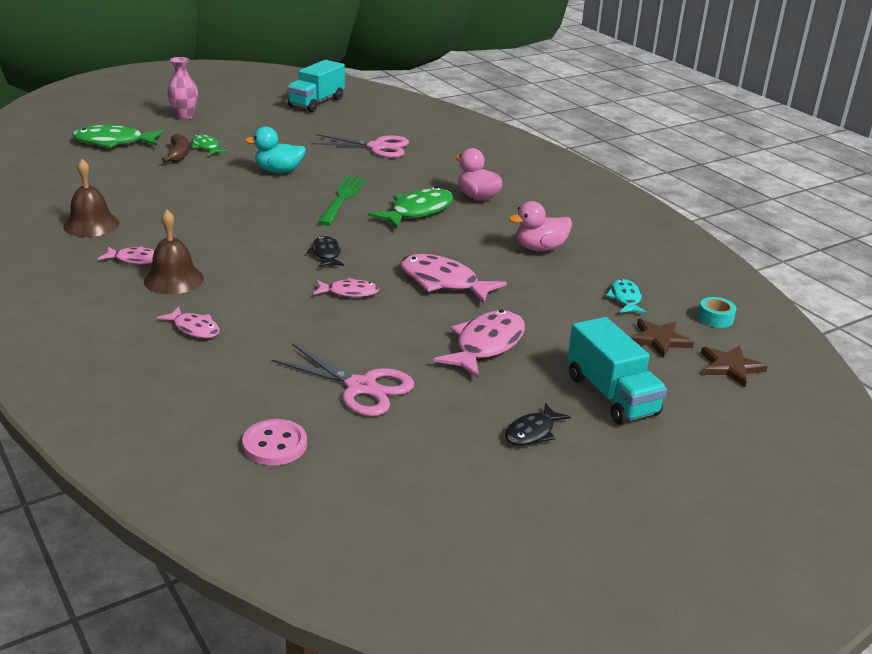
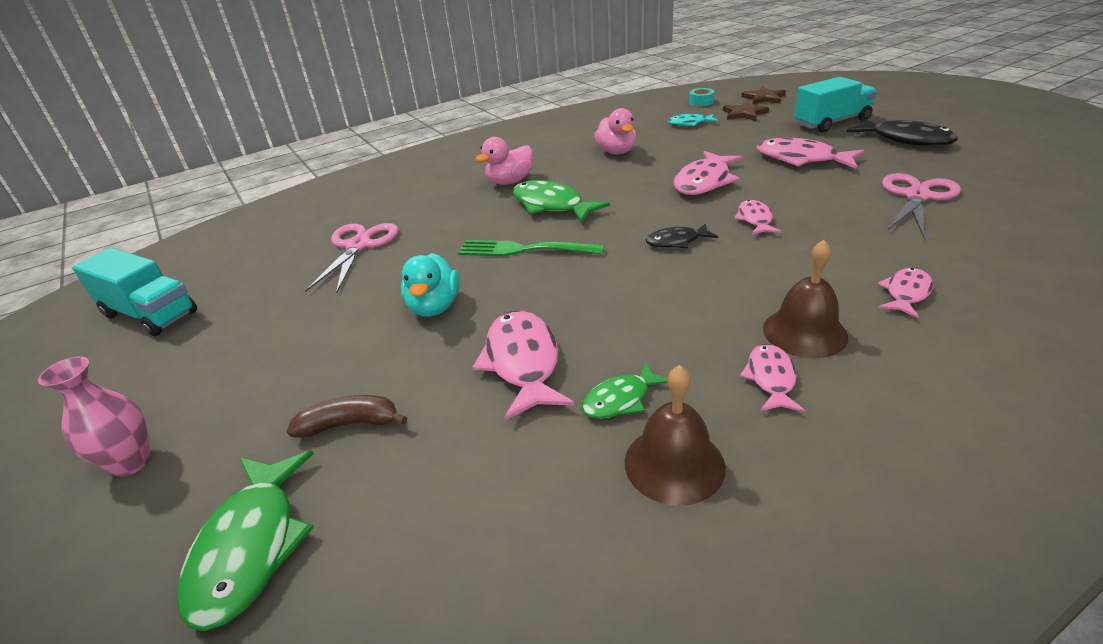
camera: 85 degrees left, 5 degrees up
(201, 194) = (523, 363): none -> pink fish
(206, 147) = (319, 397): green fish -> green fish (620, 399)
(275, 445) = (1046, 219): pink button -> none
(532, 432) = (905, 139): black fish -> black fish, size x1.73

